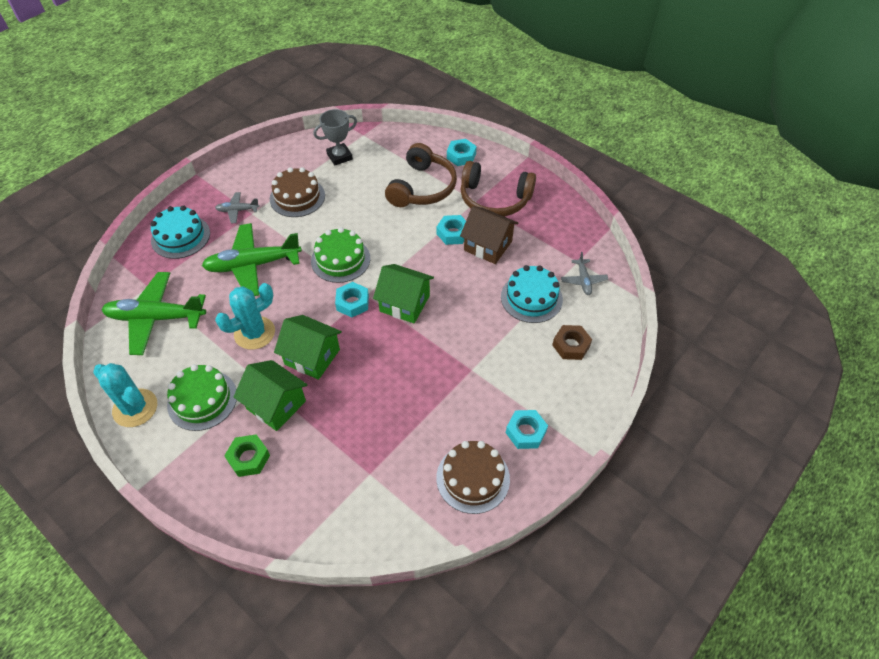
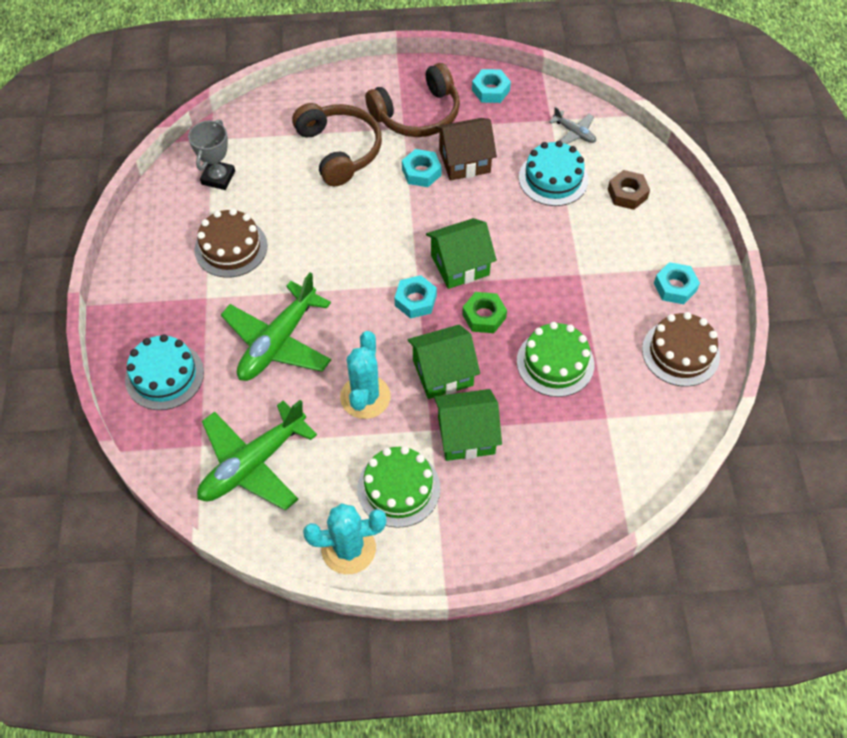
camera: 45 degrees left, 5 degrees up
(237, 210) = (187, 306): grey plane -> none
(249, 458) = (501, 493): green nut -> green nut (484, 316)
(340, 259) = (353, 272): green cake -> green cake (555, 363)
(461, 156) = (336, 94): turquoise nut -> turquoise nut (490, 90)

